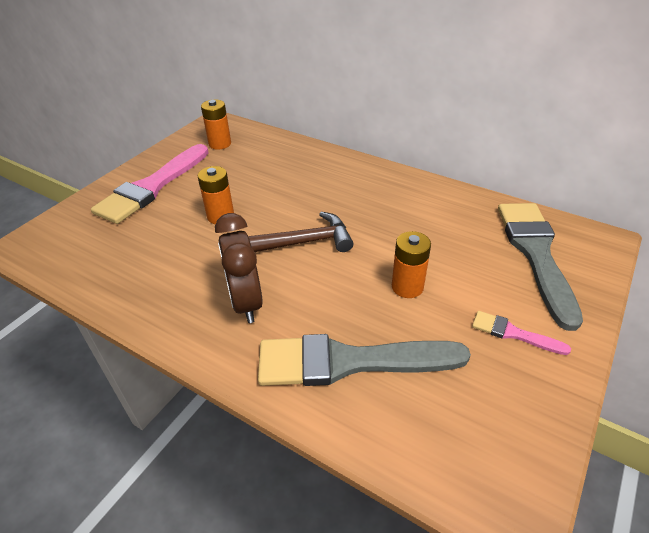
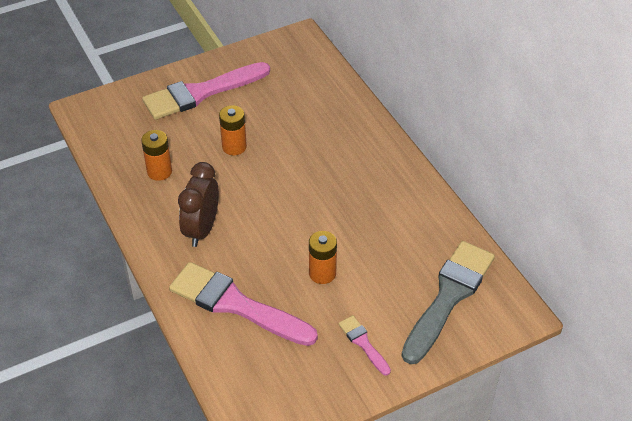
camera: 30 degrees right, 5 degrees up
(220, 144) = (285, 67): orange battery -> orange battery (159, 171)
(305, 242) = (279, 200): brown hammer -> none
(349, 362) = (236, 304): grey brush -> pink brush

